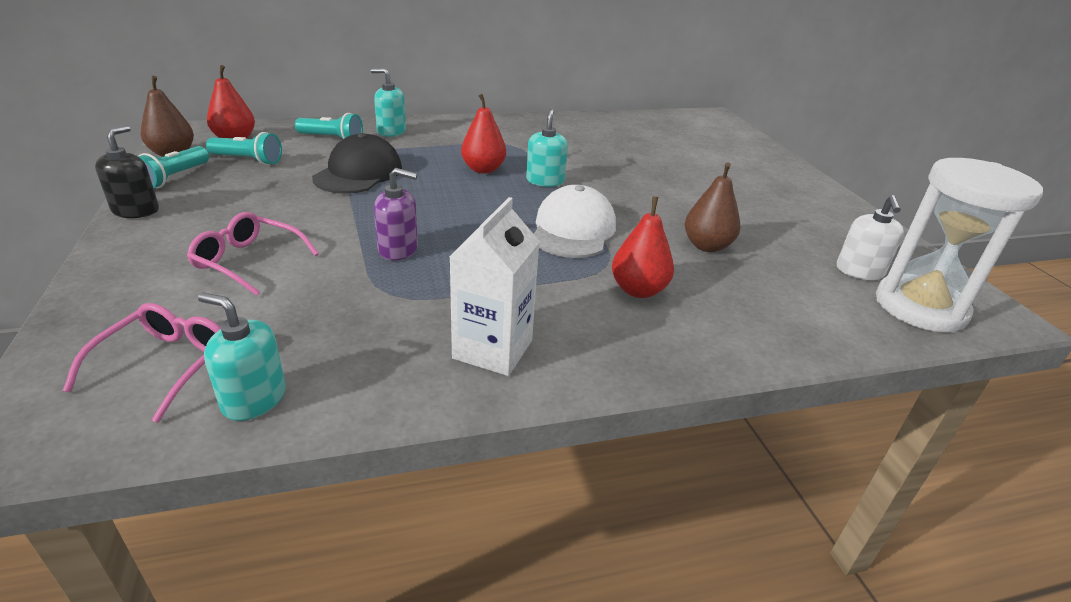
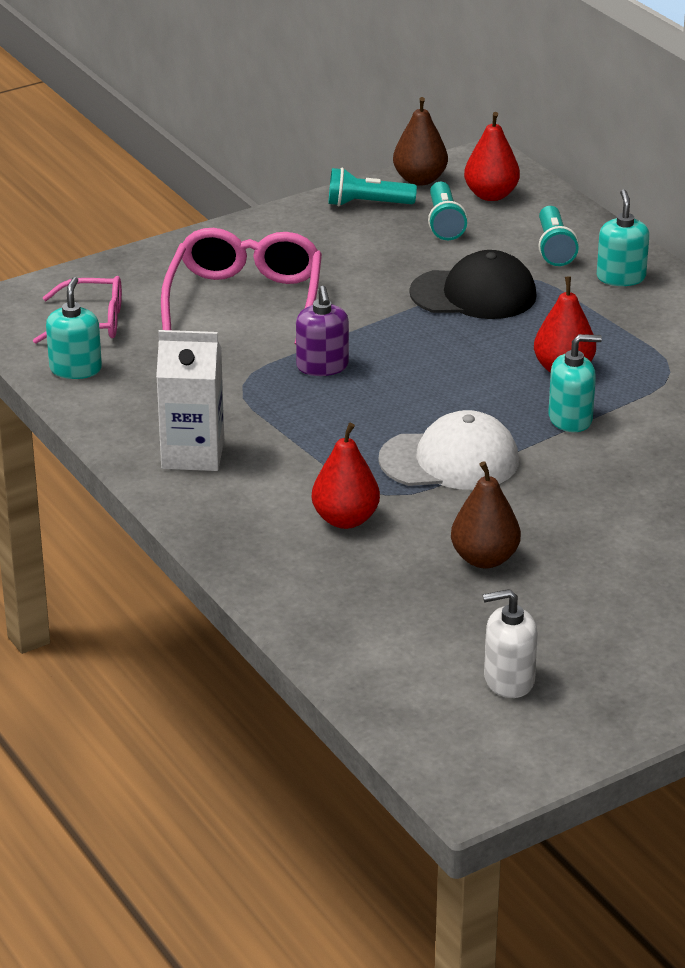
camera: 75 degrees right, 0 degrees up
(136, 210) = (289, 215): black soap dispenser -> none
(248, 261) = (245, 301): pink glasses -> pink glasses, size x1.62
(920, 307) = (447, 722): white hourglass -> none

